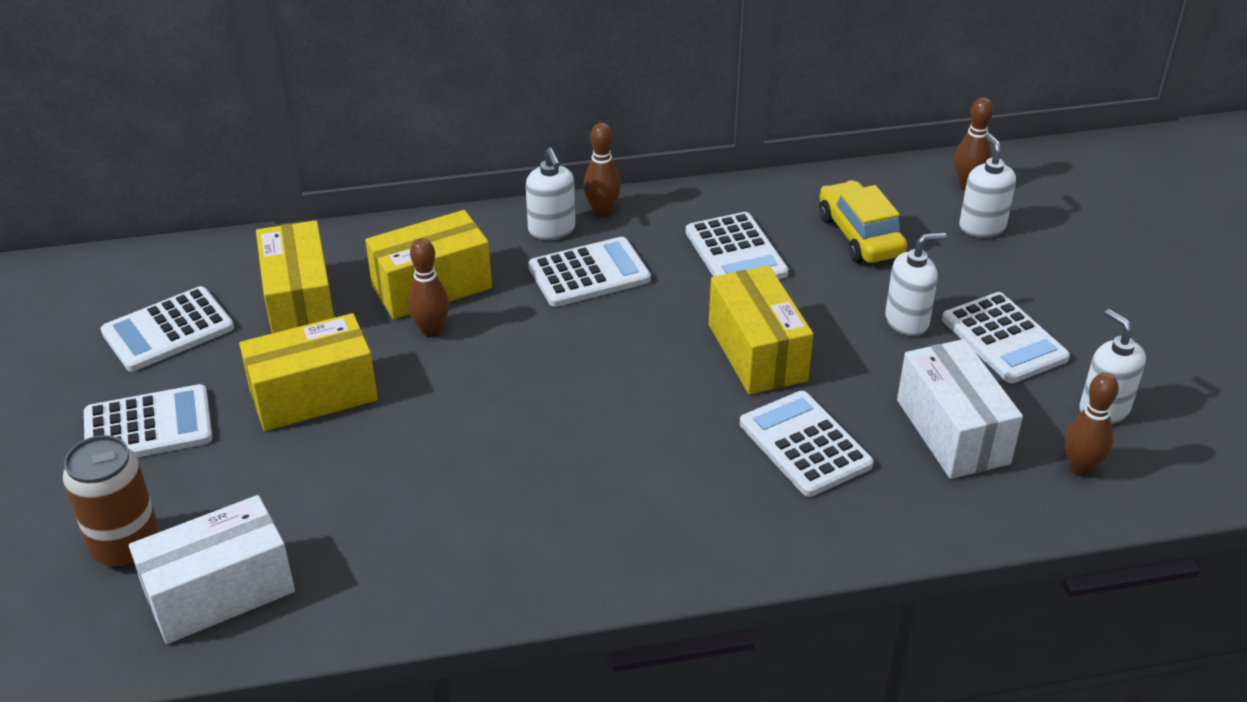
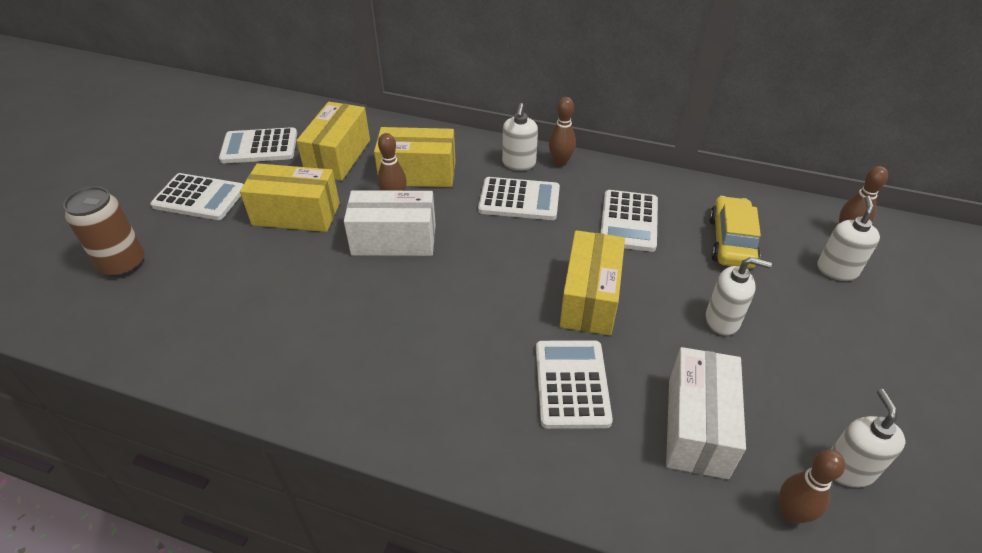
camera: 30 degrees right, 5 degrees up
(220, 592) = (139, 315): white box -> white box (394, 240)
(1004, 339) = (795, 367): white calculator -> none

